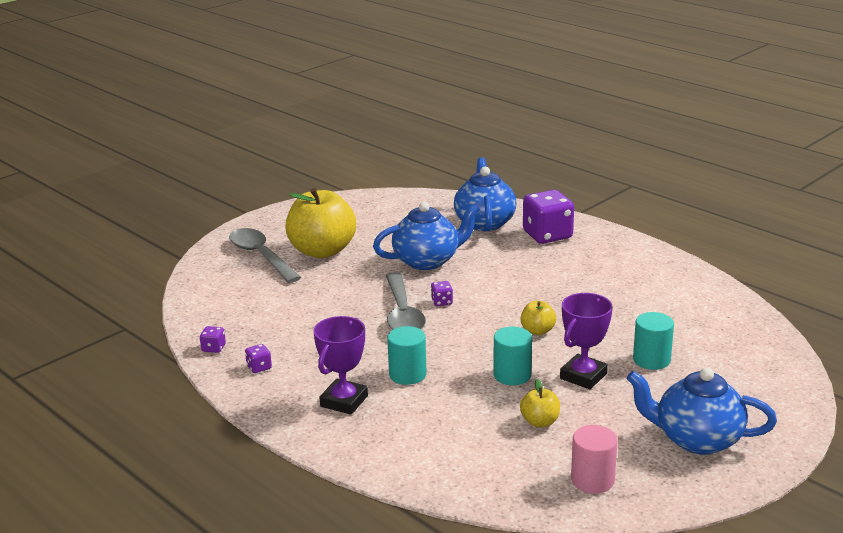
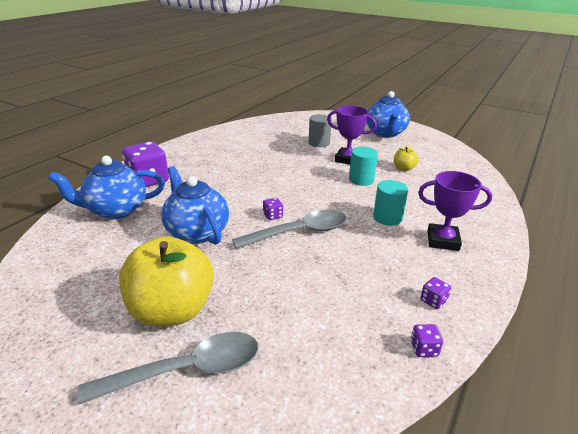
camera: 105 degrees left, 5 degrees up
(261, 256) = (186, 370): grey spoon -> grey spoon turned 150 degrees counterclockwise
(537, 331) = (301, 175): yellow apple -> none
(592, 480) = (441, 154): pink cylinder -> none
(651, 360) = (319, 143): turquoise cylinder -> grey cylinder

